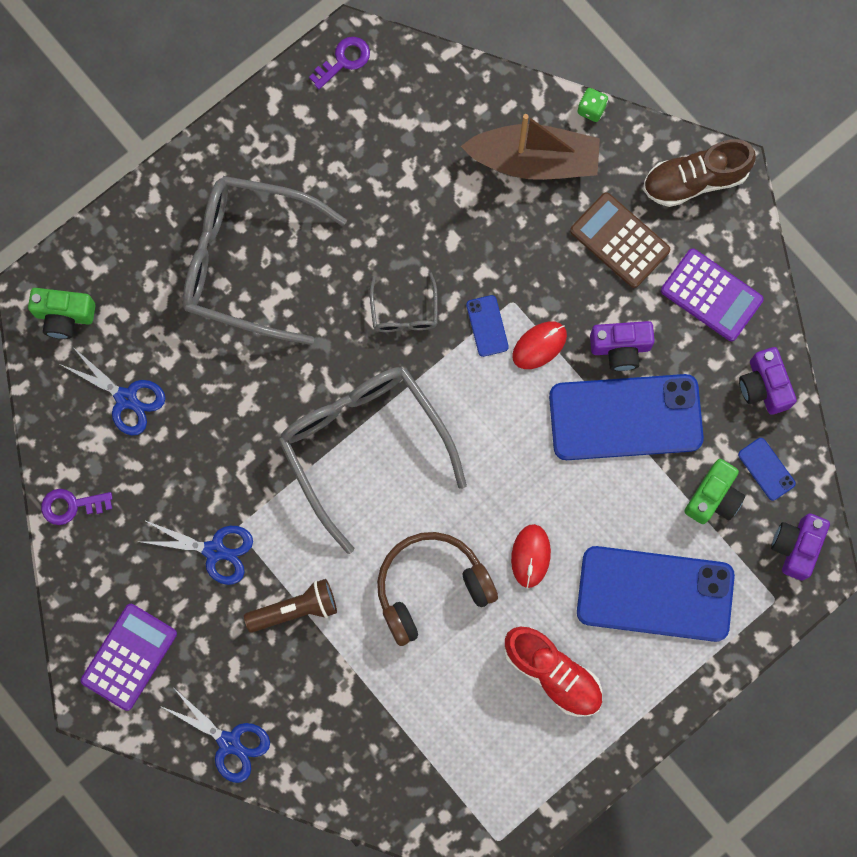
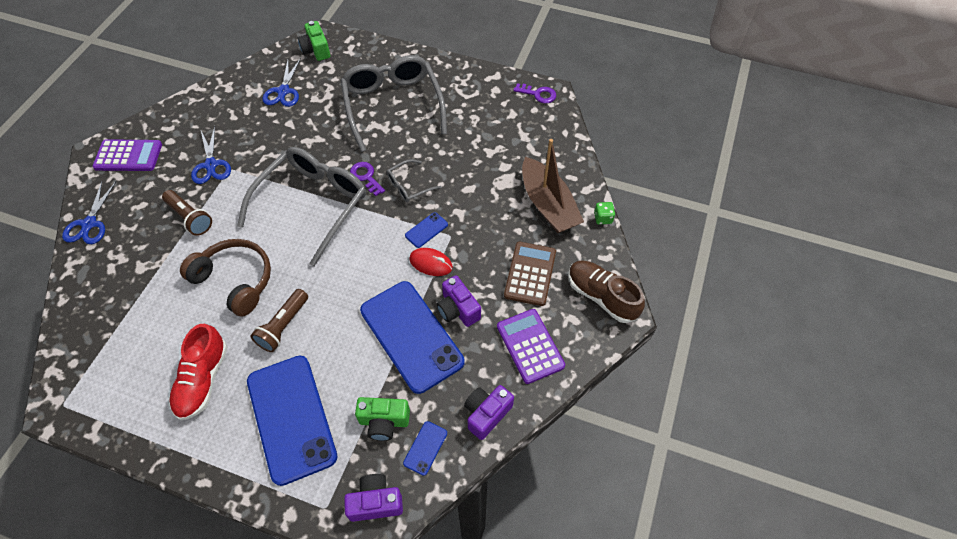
camera: 60 degrees right, 20 degrees down
(71, 506) = (209, 96): purple key -> purple key (366, 177)
(530, 556) = (283, 326): red mouse -> brown flashlight
(711, 295) = (530, 346): purple calculator -> purple calculator turned 150 degrees clockwise

